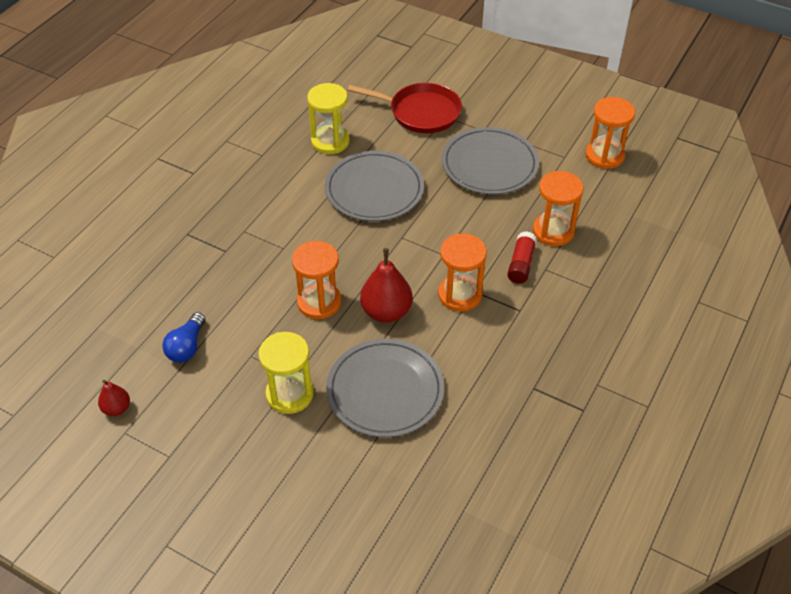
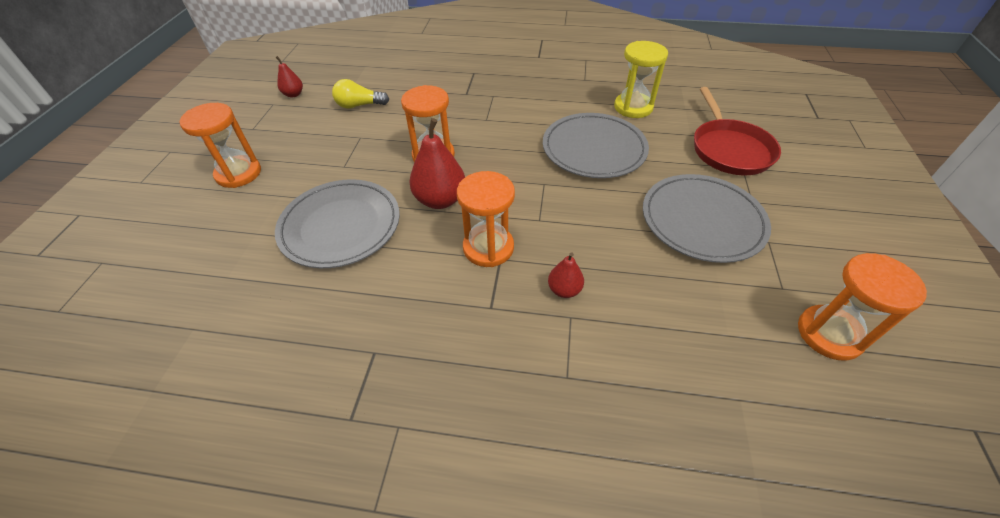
camera: 70 degrees right, 0 degrees up
(187, 347) = (359, 105): blue light bulb -> yellow light bulb
(289, 394) = (323, 169): yellow hourglass -> none
(521, 264) = (564, 290): red glue stick -> red pear
(553, 231) = (640, 309): orange hourglass -> orange hourglass (238, 173)

